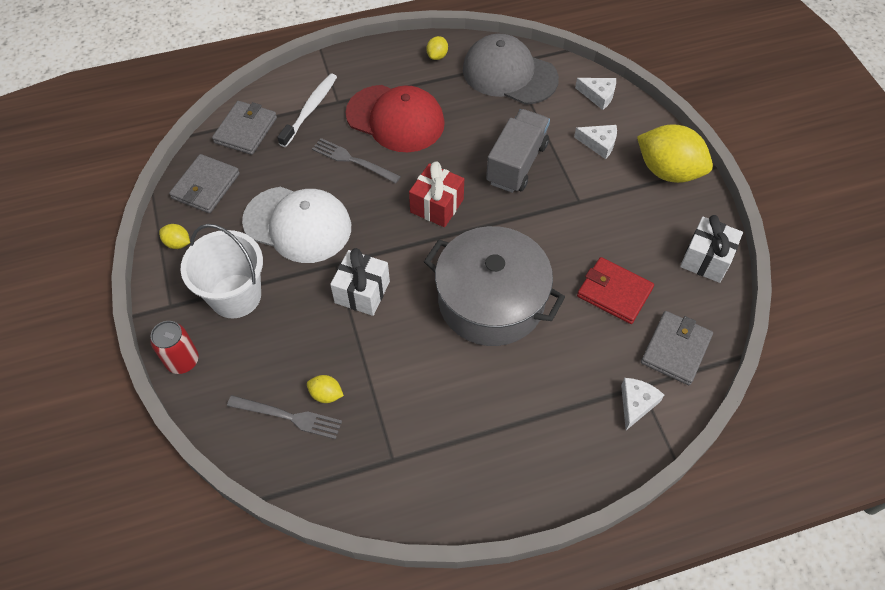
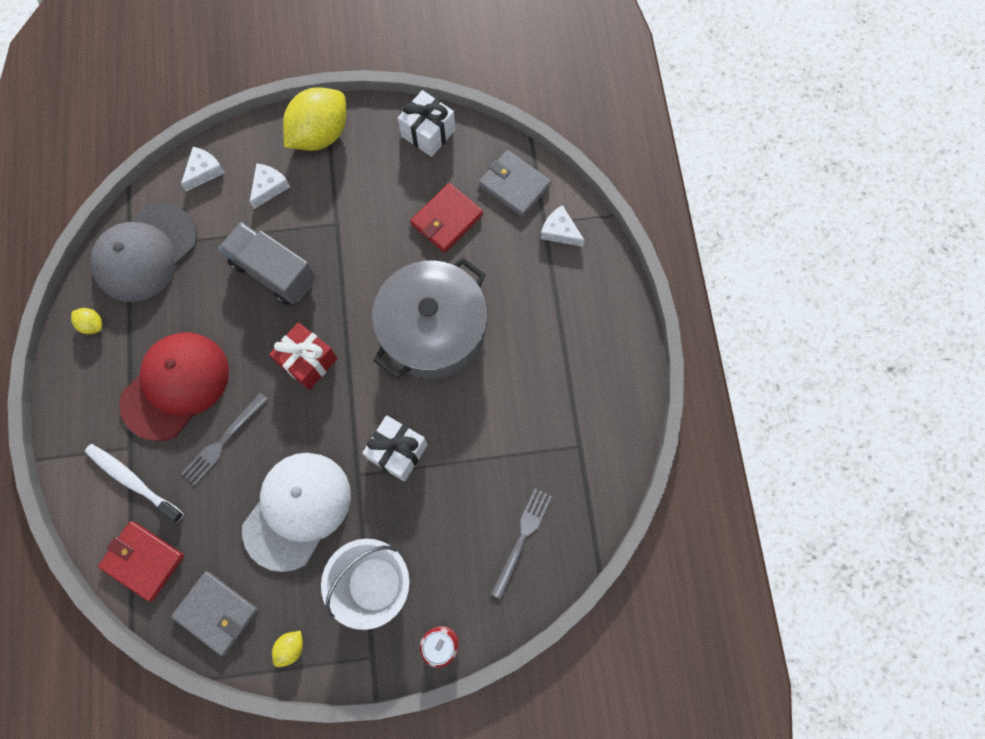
camera: 80 degrees left, 15 degrees up
(245, 130) = (143, 561): grey wallet -> red wallet
(326, 394) = (505, 500): yellow lemon -> none

